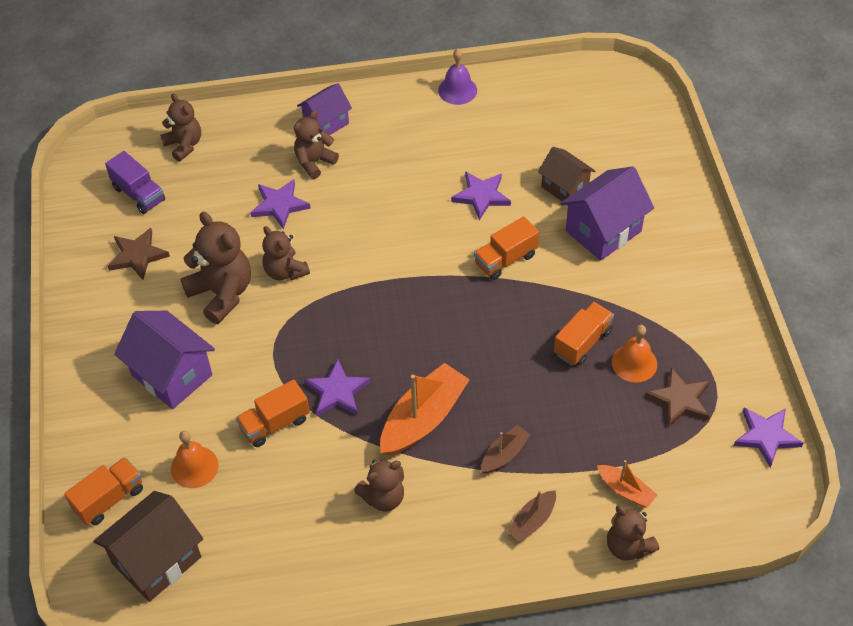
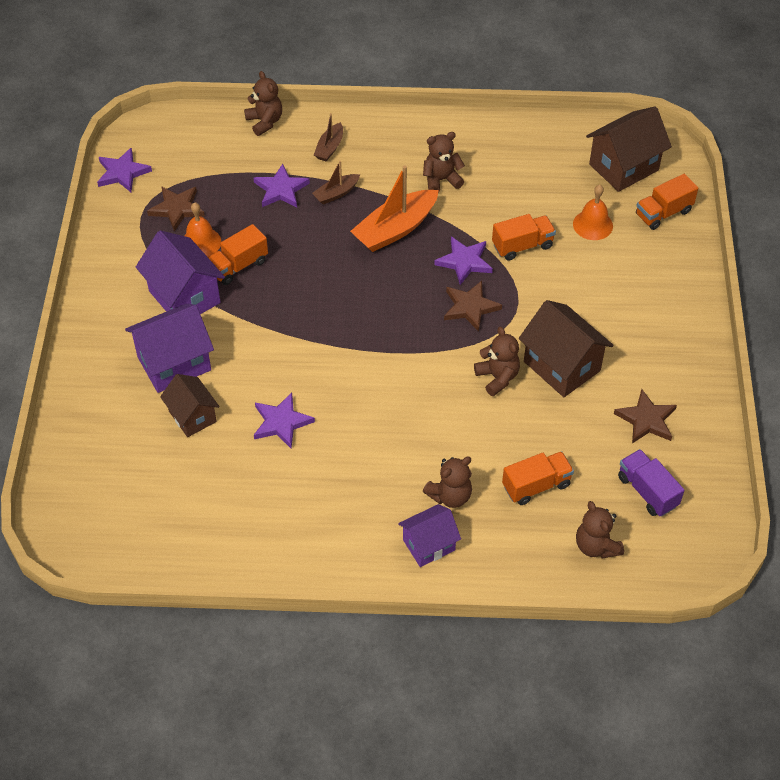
camera: 170 degrees left, 0 degrees up
(171, 375) = (611, 299): purple house -> purple house (184, 297)
(222, 293) = (562, 366): brown teddy bear -> brown house
(279, 205) = (495, 450): purple star -> purple star (281, 189)
(323, 339) = (470, 307): none -> brown star
(457, 90) = (265, 562): purple bell -> none
(505, 259) = (280, 352): orange truck -> orange truck (536, 485)
(532, 520) = (329, 148): brown boat -> brown boat turned 150 degrees clockwise
(625, 490) = (250, 155): orange boat -> none

